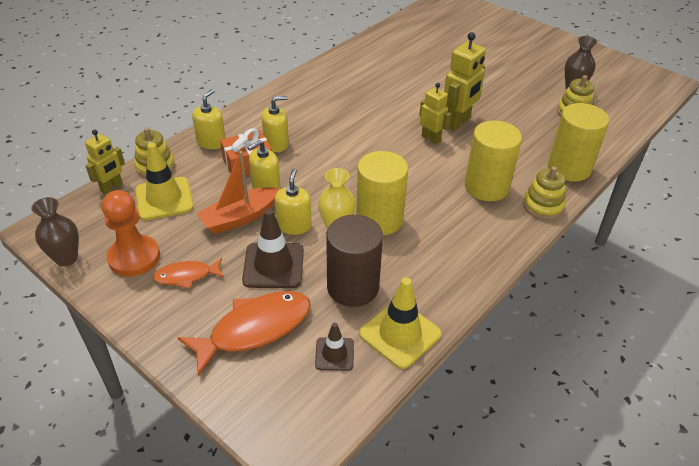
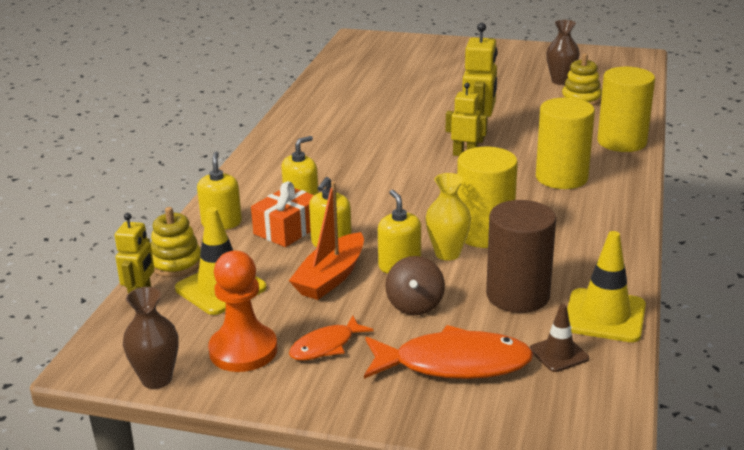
camera: 25 degrees left, 15 degrees down
(254, 329) = (453, 364): orange fish -> orange fish turned 60 degrees clockwise
(273, 265) = (415, 305): brown traffic cone -> brown spinning top
(542, 206) = (629, 177): yellow stacking toy -> none

